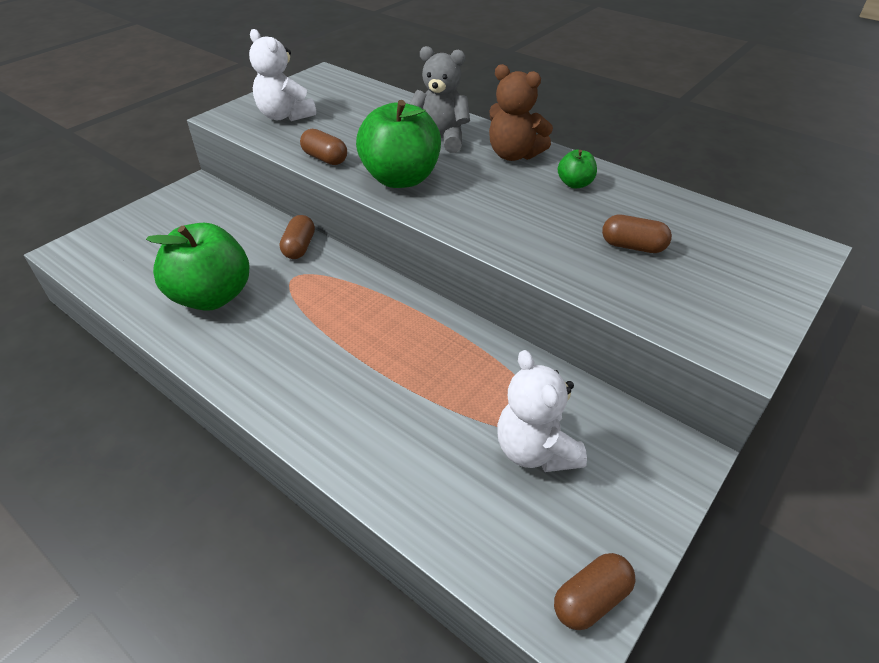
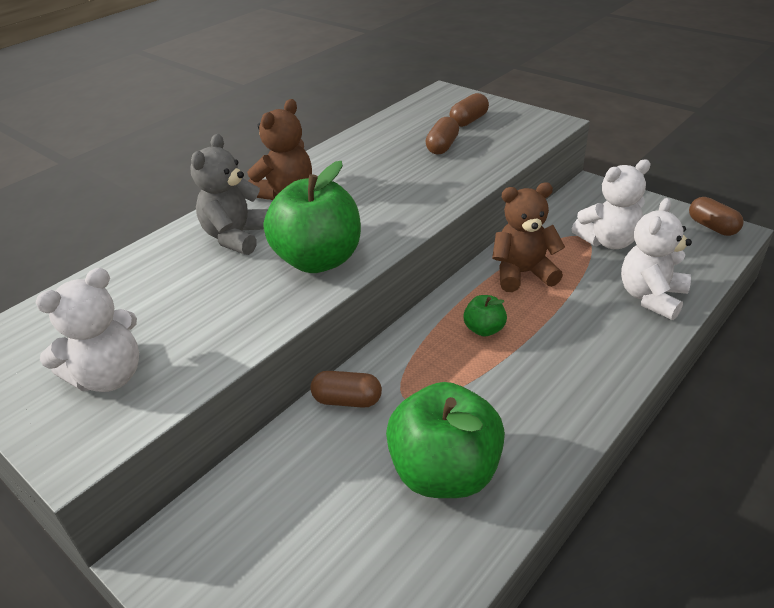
camera: 85 degrees left, 5 degrees down
(325, 158) = (256, 321): brown capsule -> brown capsule (469, 121)
(412, 474) = (651, 297): none -> white teddy bear
(462, 360) = (523, 273): none -> brown teddy bear
(575, 184) = (347, 164): green apple -> green apple (484, 329)

